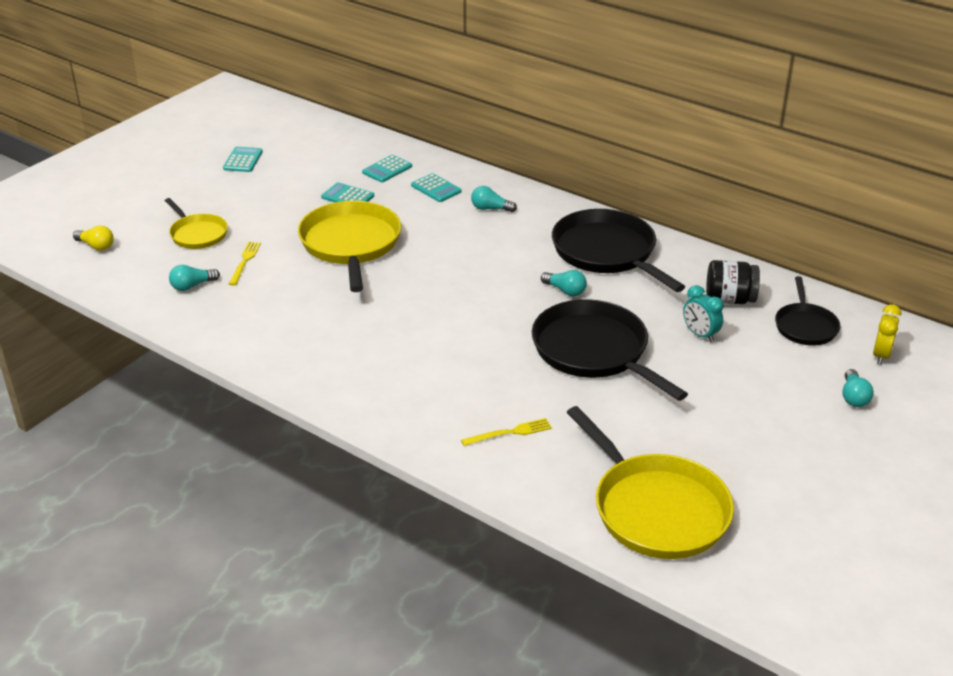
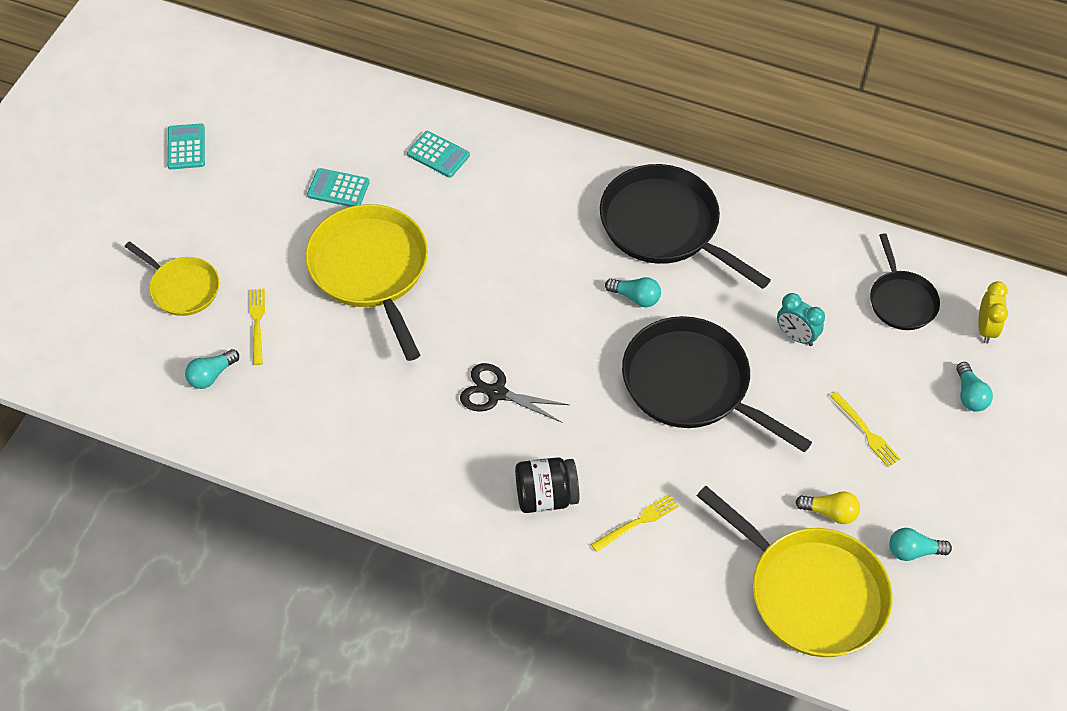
camera: 15 degrees left, 20 degrees up
(96, 246) = (68, 333): yellow light bulb -> yellow light bulb (830, 512)
(387, 169) = (369, 131): turquoise calculator -> none
(420, 331) = (496, 393): none -> black scissors
(490, 209) = (512, 178): turquoise light bulb -> turquoise light bulb (913, 551)
(729, 299) = (814, 275): black jar -> black jar (546, 496)
(745, 406) = (865, 431): none -> yellow fork

